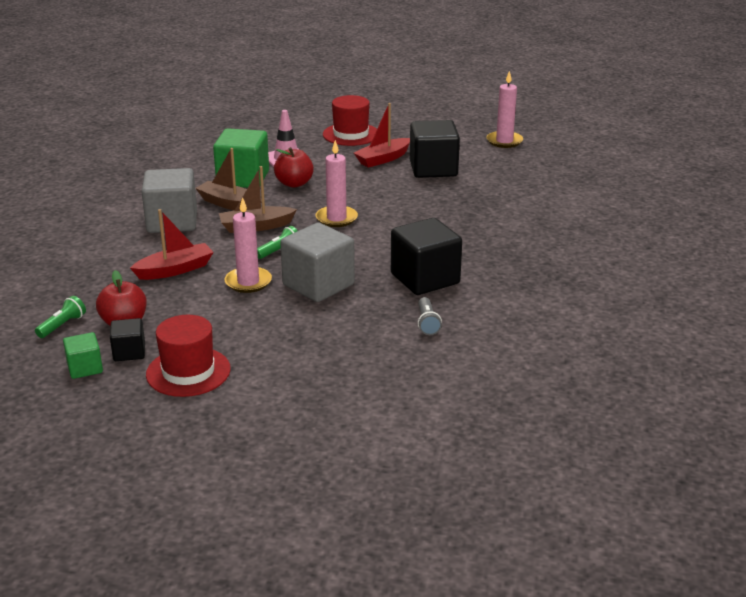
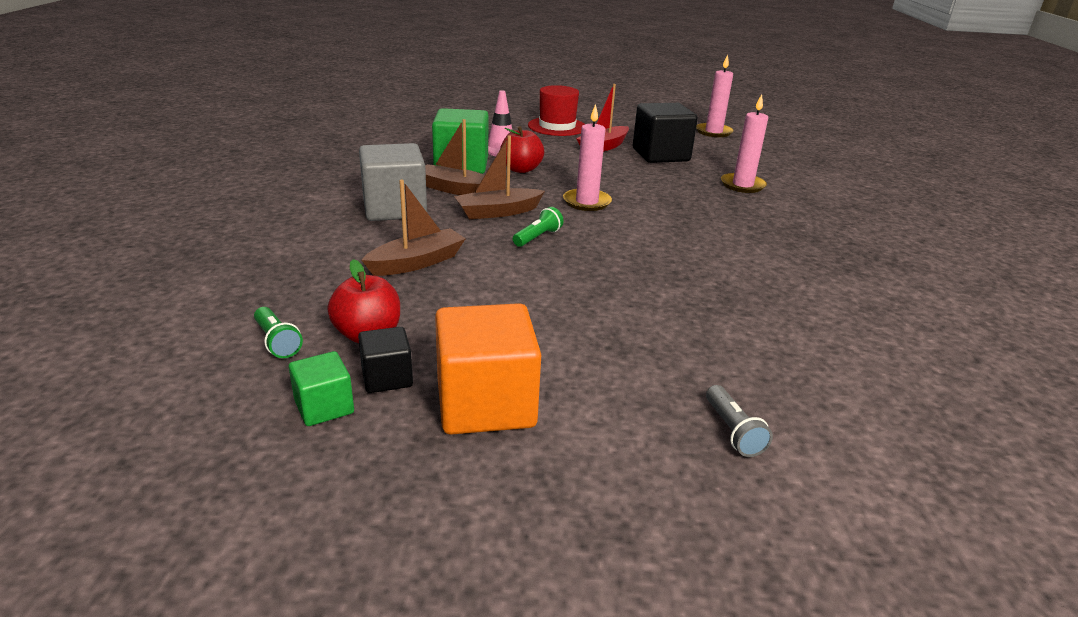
camera: 10 degrees left, 0 degrees up
(62, 325) = (277, 342): green flashlight -> green flashlight turned 120 degrees clockwise
(175, 270) = (416, 262): red boat -> brown boat
(188, 372) = (485, 404): red hat -> orange cube
(248, 282) = (517, 274): pink candle -> pink candle (742, 185)
(318, 285) = (607, 275): grey cube -> none
(425, 279) = (729, 264): black cube -> none
(427, 323) = (770, 317): grey flashlight -> grey flashlight (732, 431)

